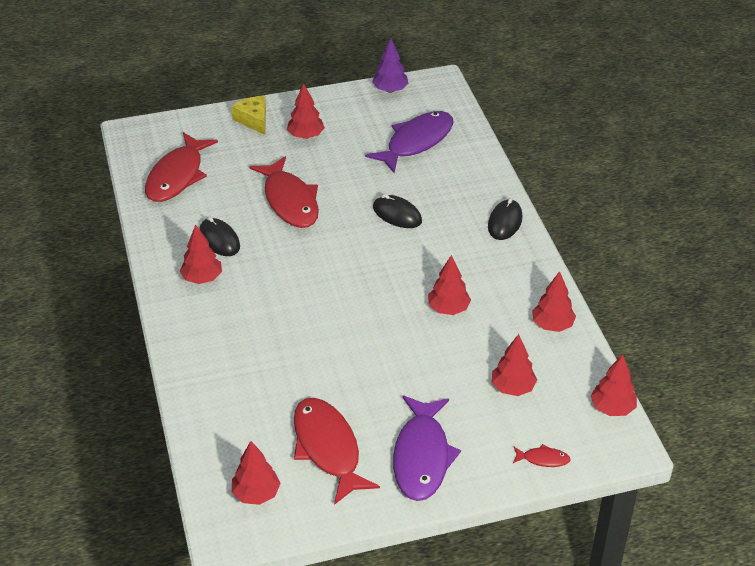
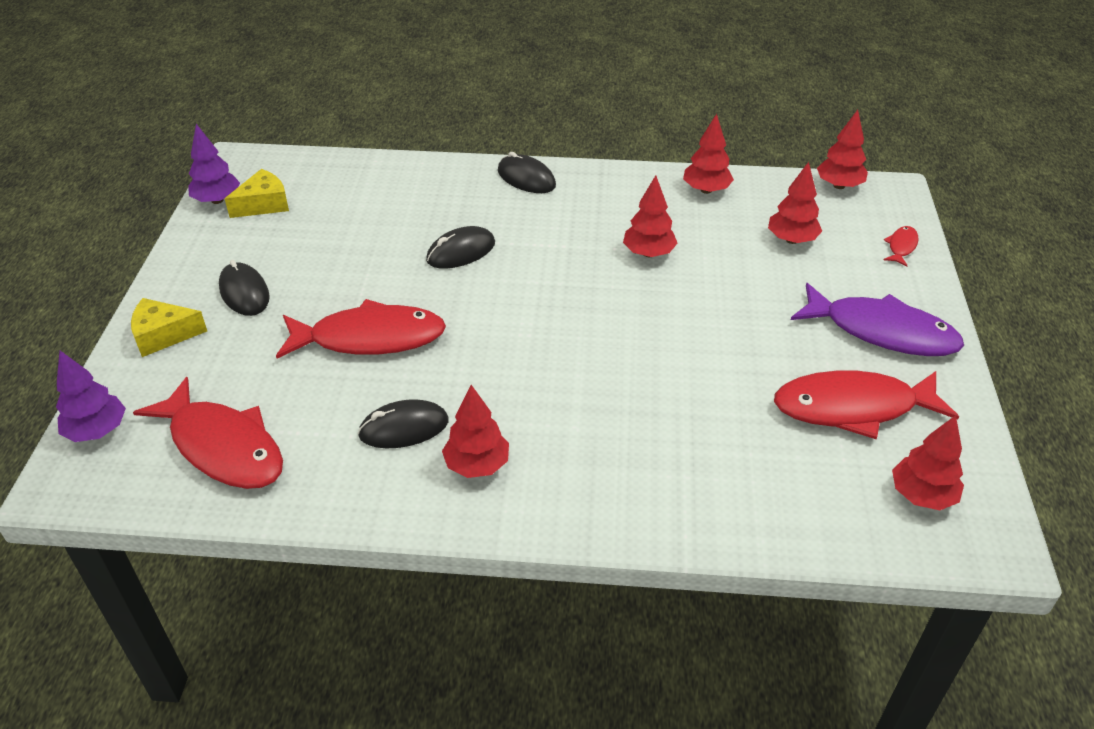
camera: 70 degrees left, 0 degrees up
(170, 128) = (97, 431): none -> purple tree
(305, 136) = (244, 293): red tree -> black mouse
(397, 110) = (264, 204): none -> yellow cheese
(416, 142) = (337, 205): purple fish -> none

